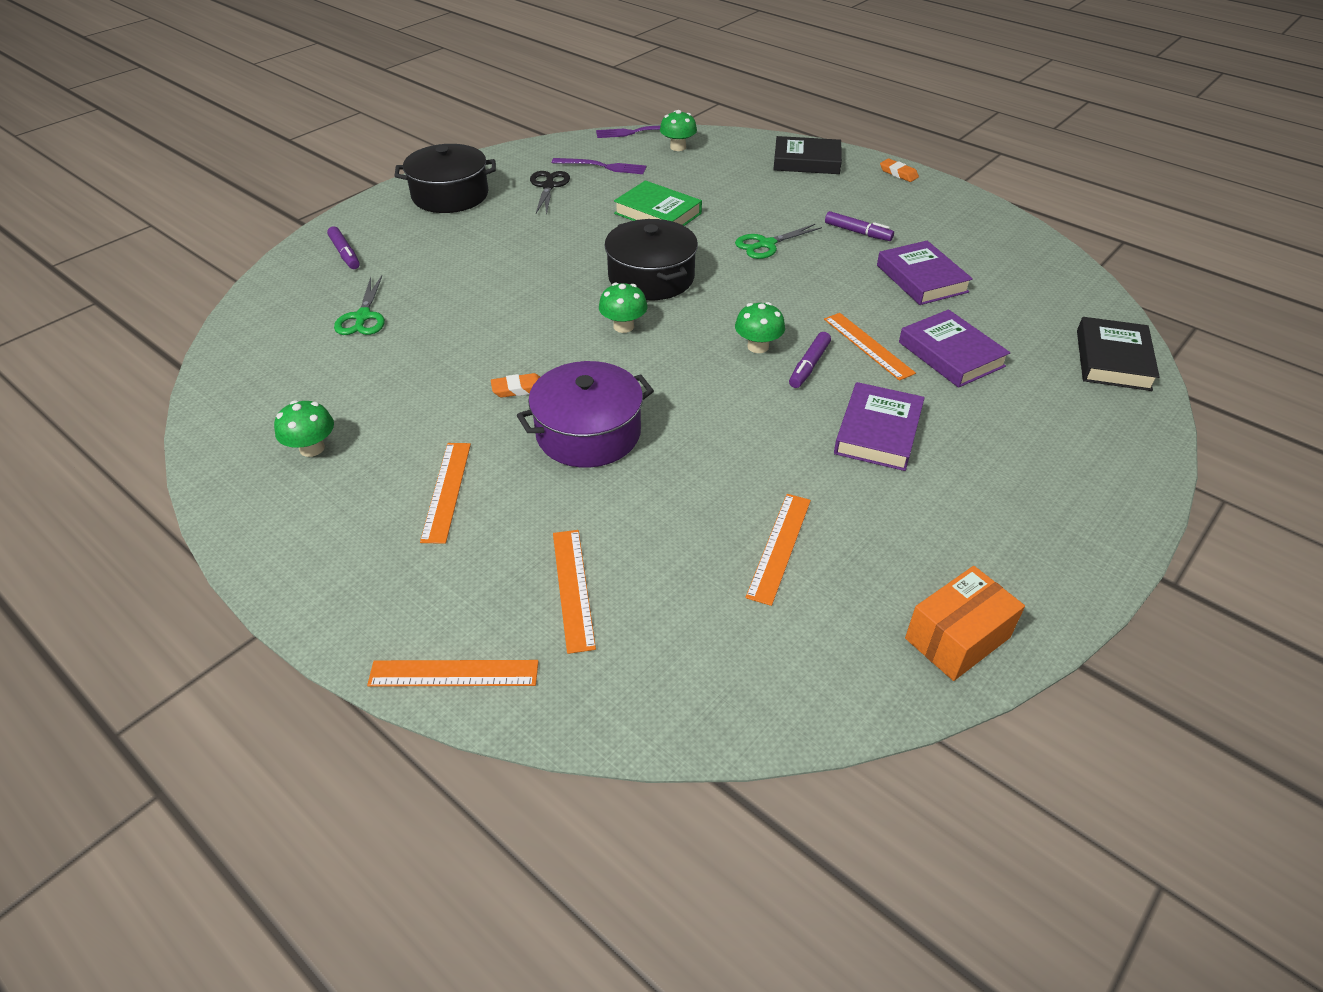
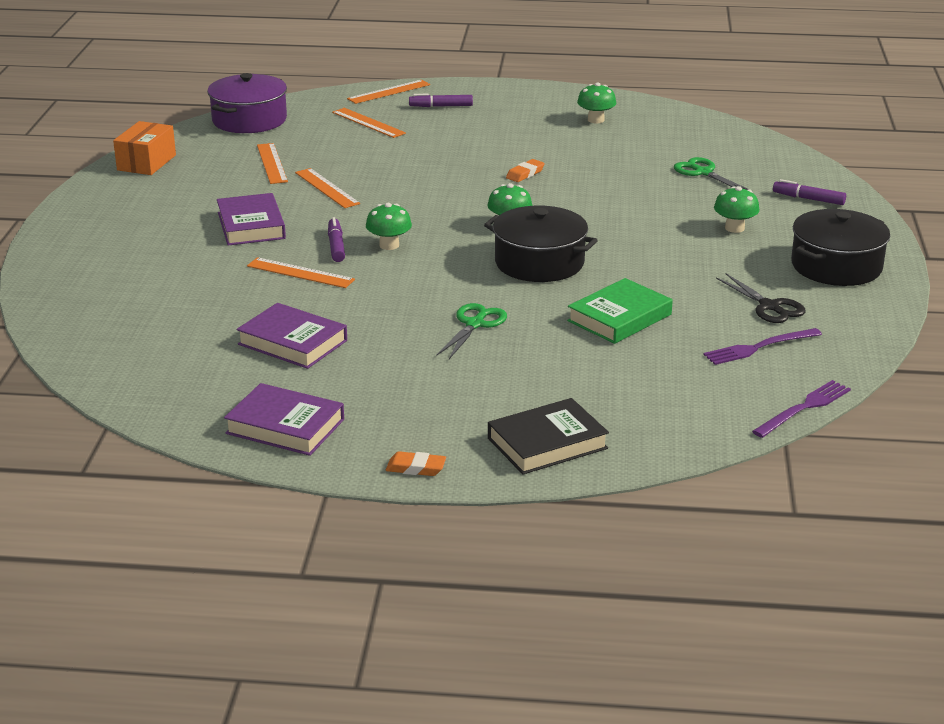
camera: 145 degrees right, 15 degrees down
(446, 491) = (489, 129): orange ruler -> orange ruler (327, 188)
(588, 433) = (446, 170): purple pot -> purple pot (249, 120)
(658, 213) = (619, 318): green book -> green book turned 45 degrees counterclockwise
(678, 147) = (722, 404): green mushroom -> green mushroom (734, 228)
(857, 232) = (396, 369): purple marker -> purple marker (441, 106)
(951, 354) = (225, 288): purple book -> purple book (285, 426)
(1113, 360) = (77, 328): black book -> none

